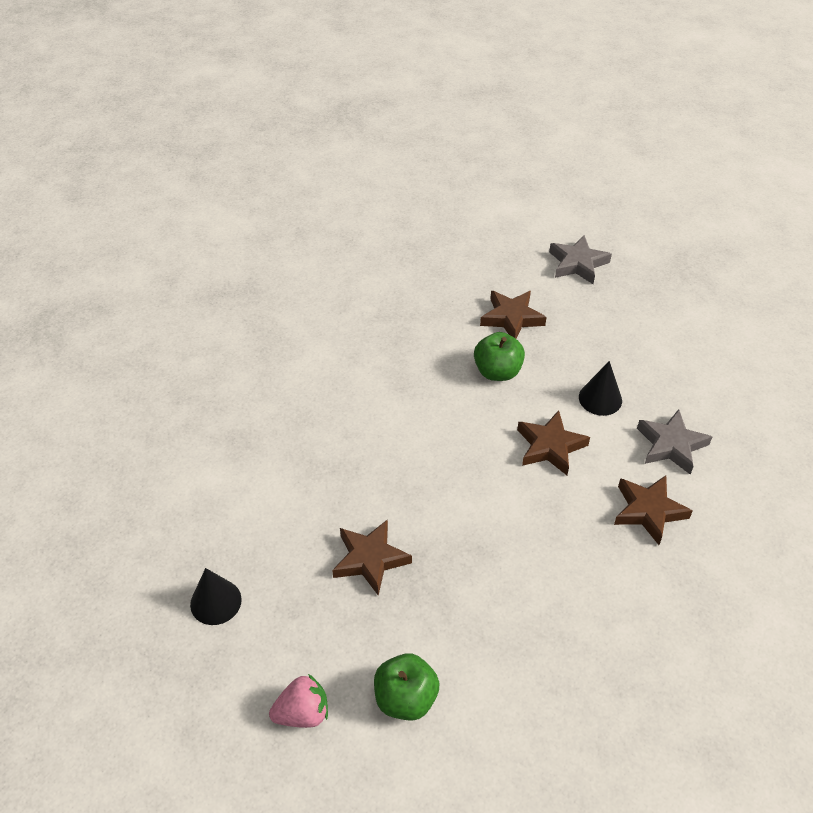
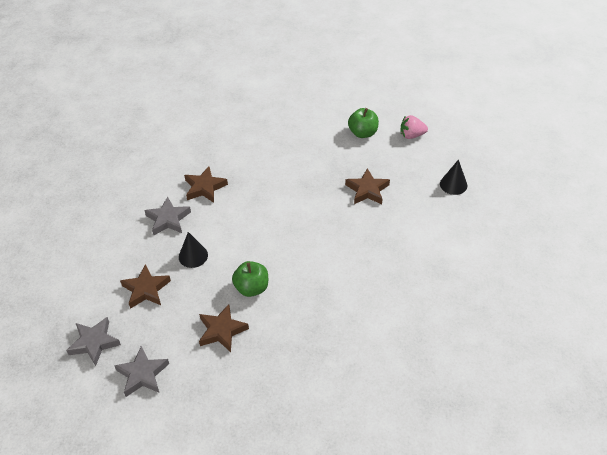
camera: 165 degrees left, 0 degrees up
(550, 446) = (241, 231): brown star -> brown star (146, 289)
(654, 282) = (94, 343): none -> grey star

